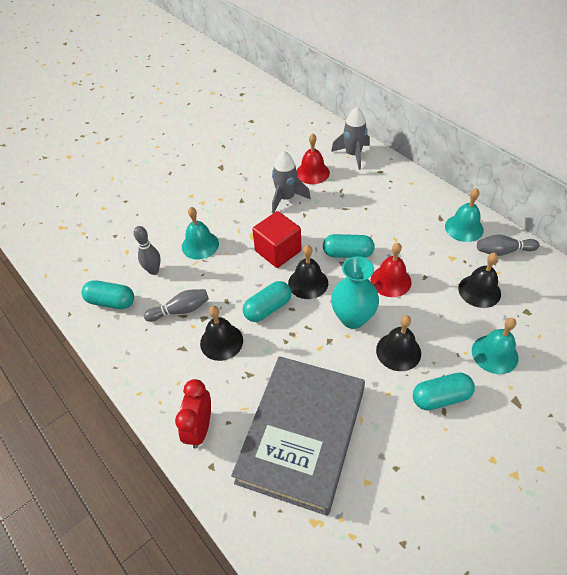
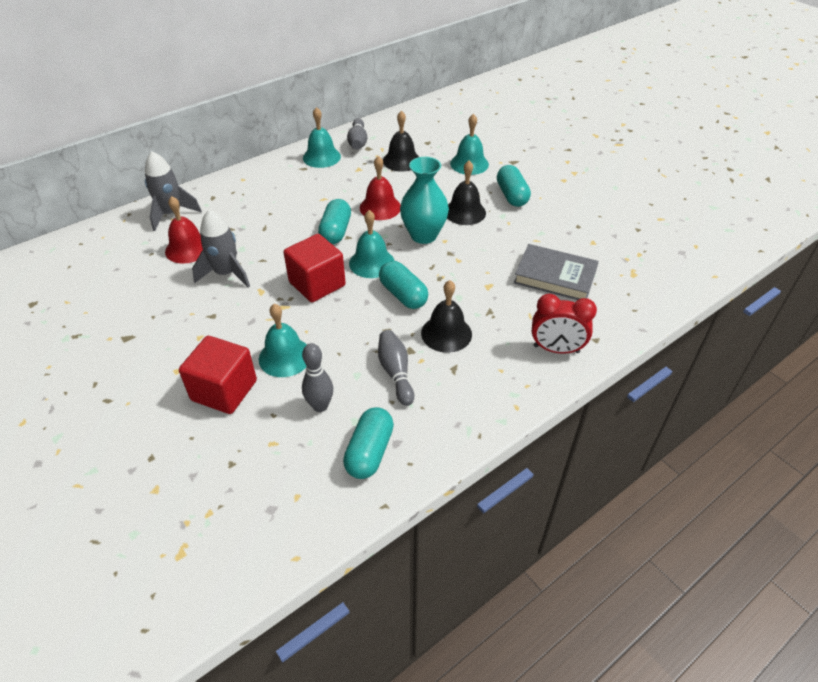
camera: 90 degrees left, 5 degrees down
(172, 220) = (224, 390): none -> red cube
(302, 435) = (555, 276): grey book -> grey book, size x0.57
(308, 283) = (371, 263): black bell -> turquoise bell

